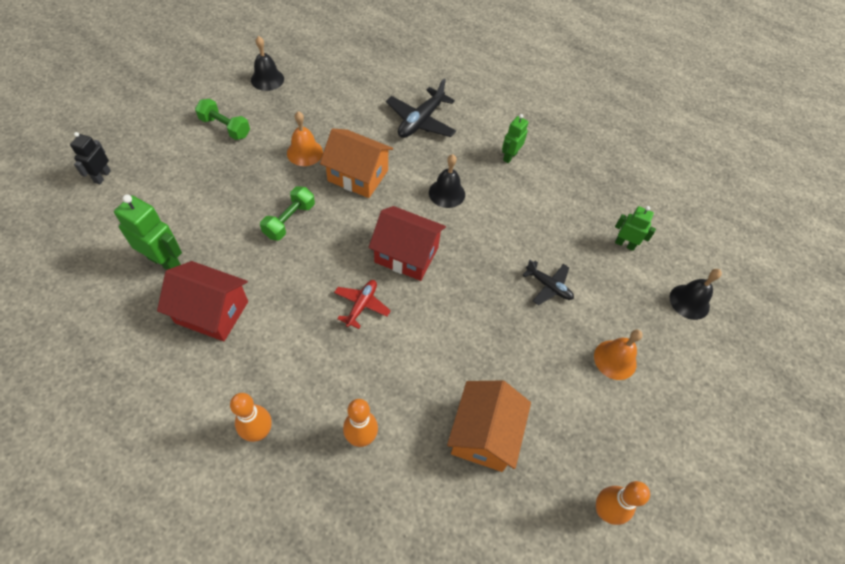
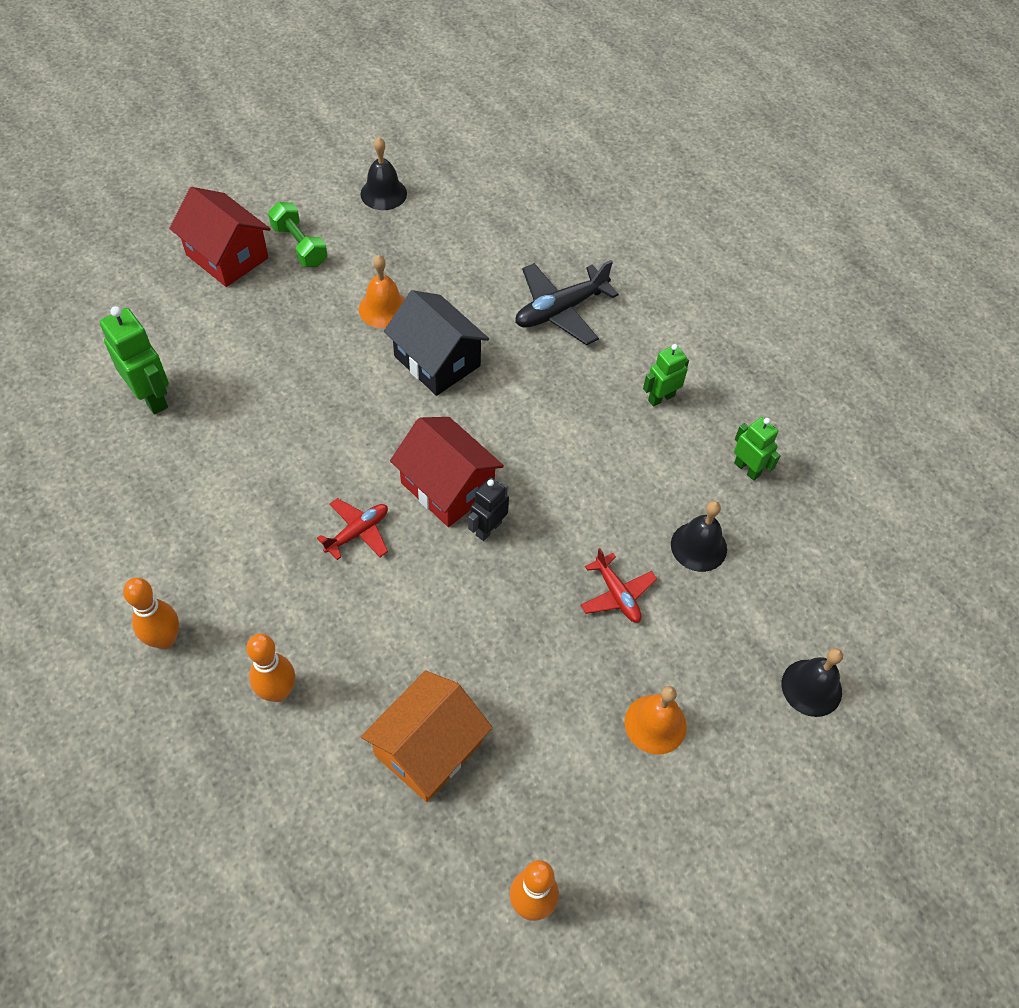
camera: 25 degrees right, 0 degrees up
(102, 176) = (127, 267): black robot -> black robot (488, 528)
(212, 312) = (177, 478): red house -> red house (227, 256)
(289, 220) = (321, 393): green dumbbell -> none
(358, 175) = (437, 361): orange house -> black house
(447, 193) = (544, 422): black bell -> black bell (698, 546)
(548, 286) = (617, 594): black plane -> red plane
(624, 244) = (761, 575): green robot -> green robot (747, 469)

